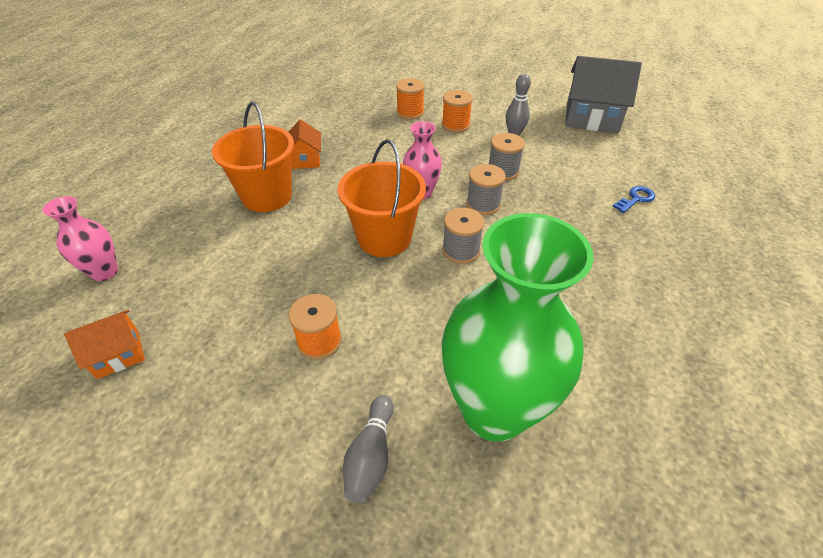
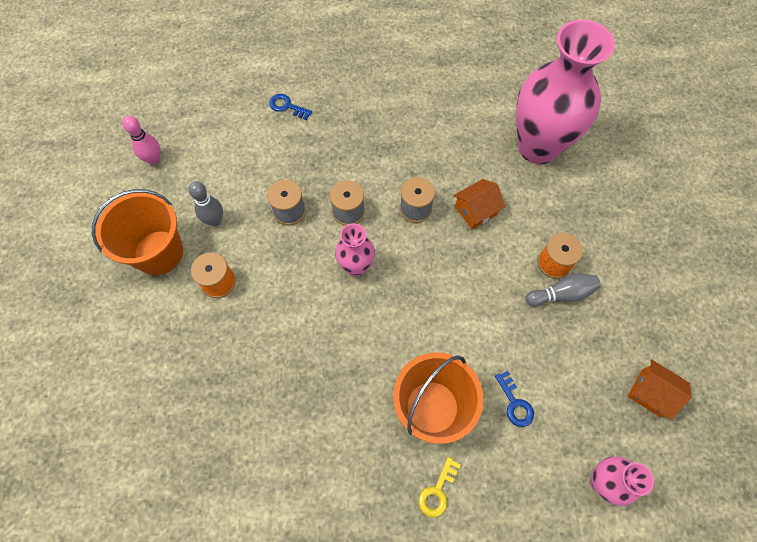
camera: 115 degrees left, 20 degrees up
(209, 179) = (437, 491): none -> yellow key
(219, 244) = (515, 403): none -> blue key
(305, 159) = (353, 408): orange house -> orange house (476, 210)
(371, 456) = (603, 196): grey bowling pin -> grey bowling pin (561, 294)
(384, 238) = (431, 270): orange bucket -> orange bucket (159, 252)
(410, 112) = (207, 343): orange spool -> none
(494, 410) = (537, 147): green vase -> pink vase
(591, 117) = (154, 159): grey house -> pink bowling pin

